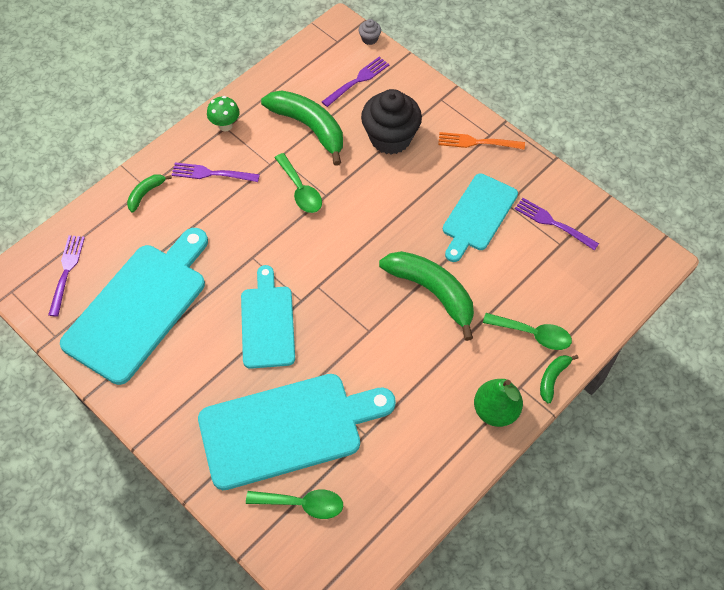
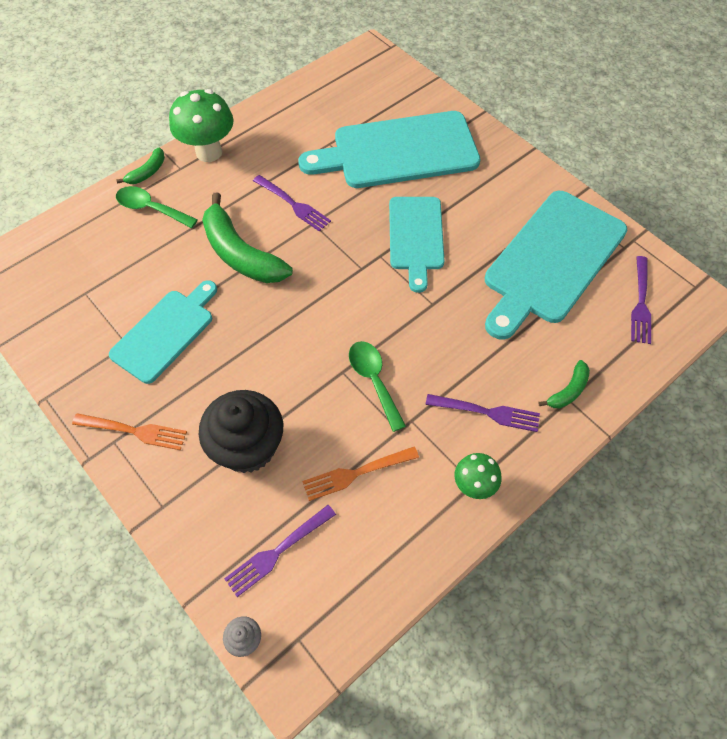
camera: 175 degrees left, 0 degrees up
(302, 504) = (388, 103): green spoon -> none
(309, 127) = (356, 473): green banana -> orange fork
(495, 410) = (209, 152): green pear -> green mushroom
(553, 223) = (82, 317): purple fork -> purple fork (293, 204)

